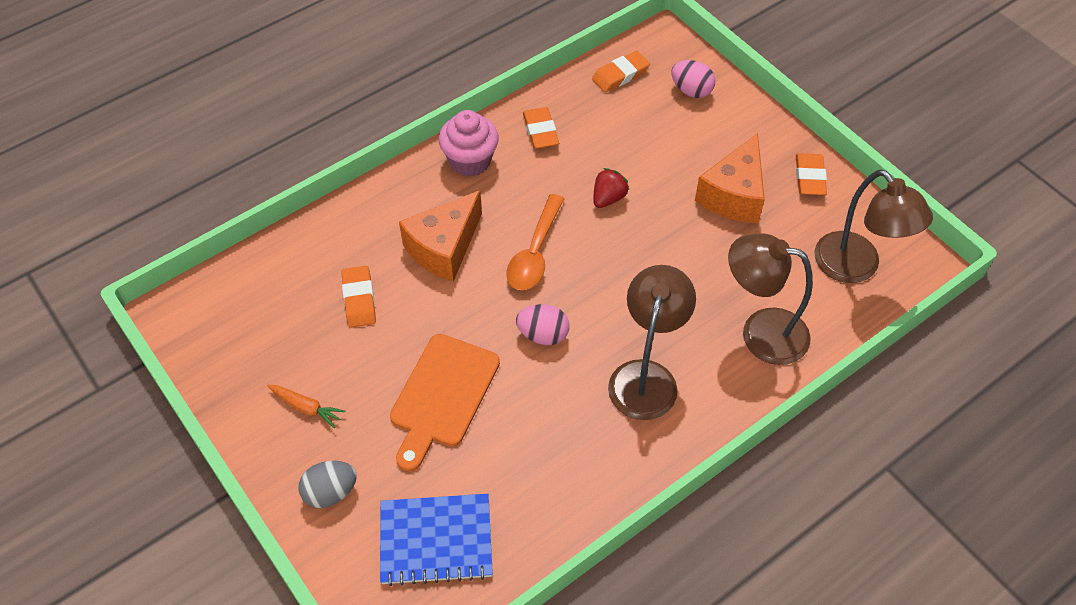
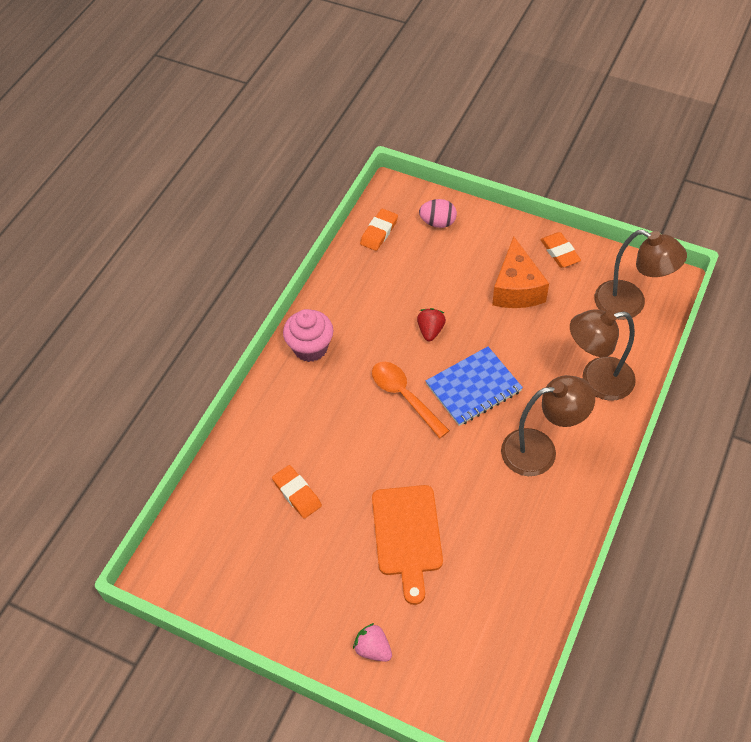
camera: 25 degrees left, 0 degrees up
(306, 407) = (312, 595): orange carrot -> none
(330, 492) = (373, 649): grey egg -> pink strawberry
(436, 540) = (472, 643): blue notebook -> blue notebook (473, 387)
(444, 248) = (335, 424): orange cheese -> none
(535, 253) = (404, 396): orange spoon -> orange spoon turned 150 degrees clockwise
(540, 131) = (348, 301): orange eraser -> none
(543, 335) = (449, 455): pink egg -> none
(646, 376) = (540, 450): brown lamp -> brown lamp turned 90 degrees clockwise

